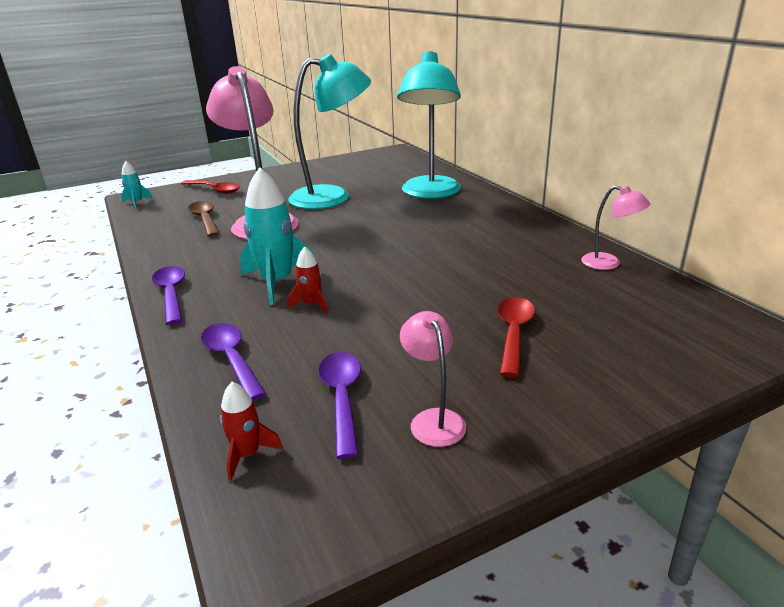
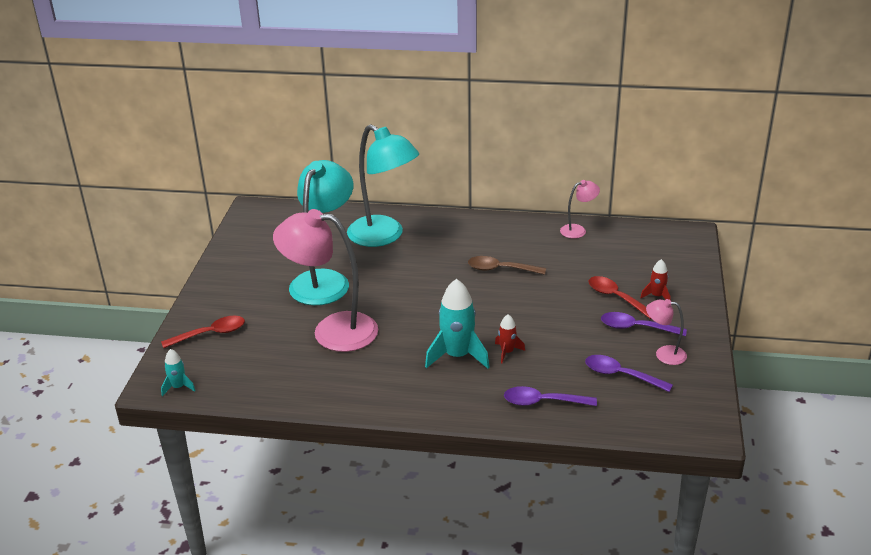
camera: 55 degrees left, 5 degrees up
(171, 294) = (421, 407): purple spoon -> purple spoon (636, 328)
(205, 219) = (285, 357): brown spoon -> brown spoon (500, 269)
(247, 455) = (640, 419): red rocket -> red rocket (657, 296)

